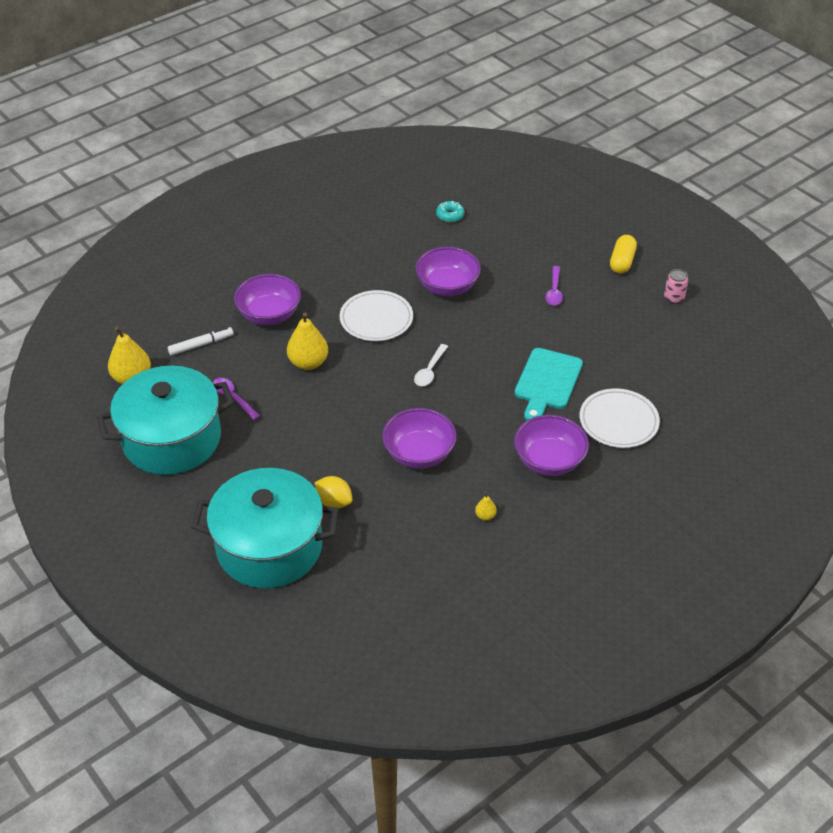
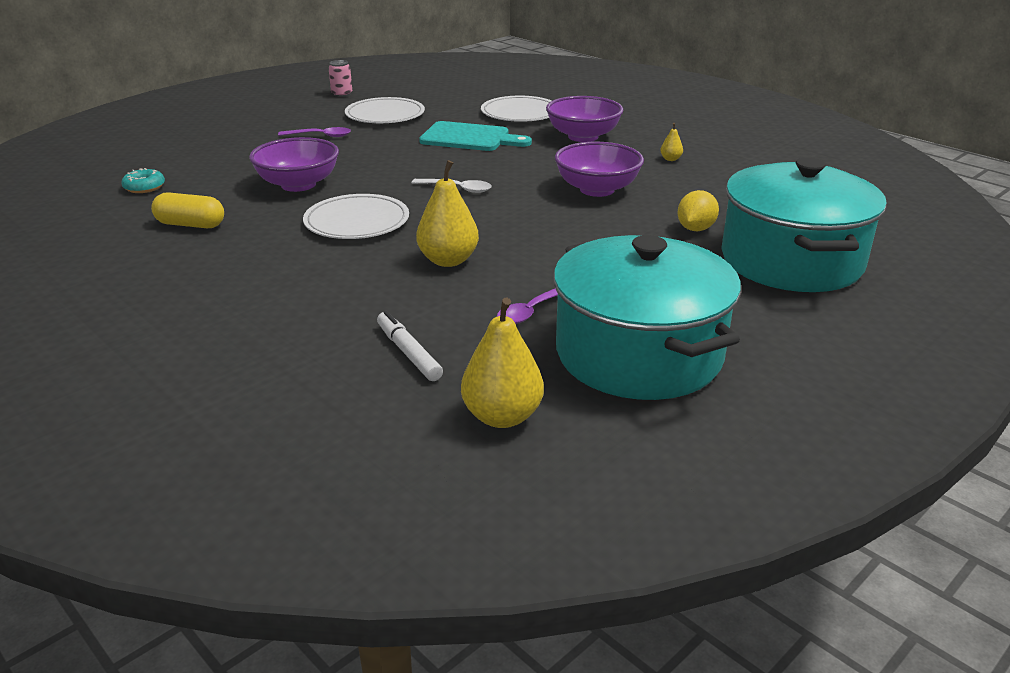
camera: 95 degrees left, 15 degrees down
(269, 314) = (337, 298): purple bowl -> none
(610, 328) = (385, 115): none -> white plate
(622, 262) = (278, 110): yellow capsule -> yellow capsule (190, 225)

